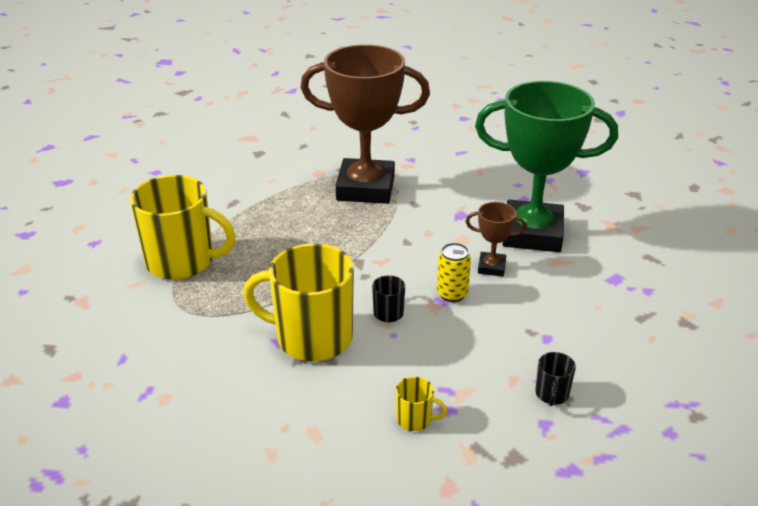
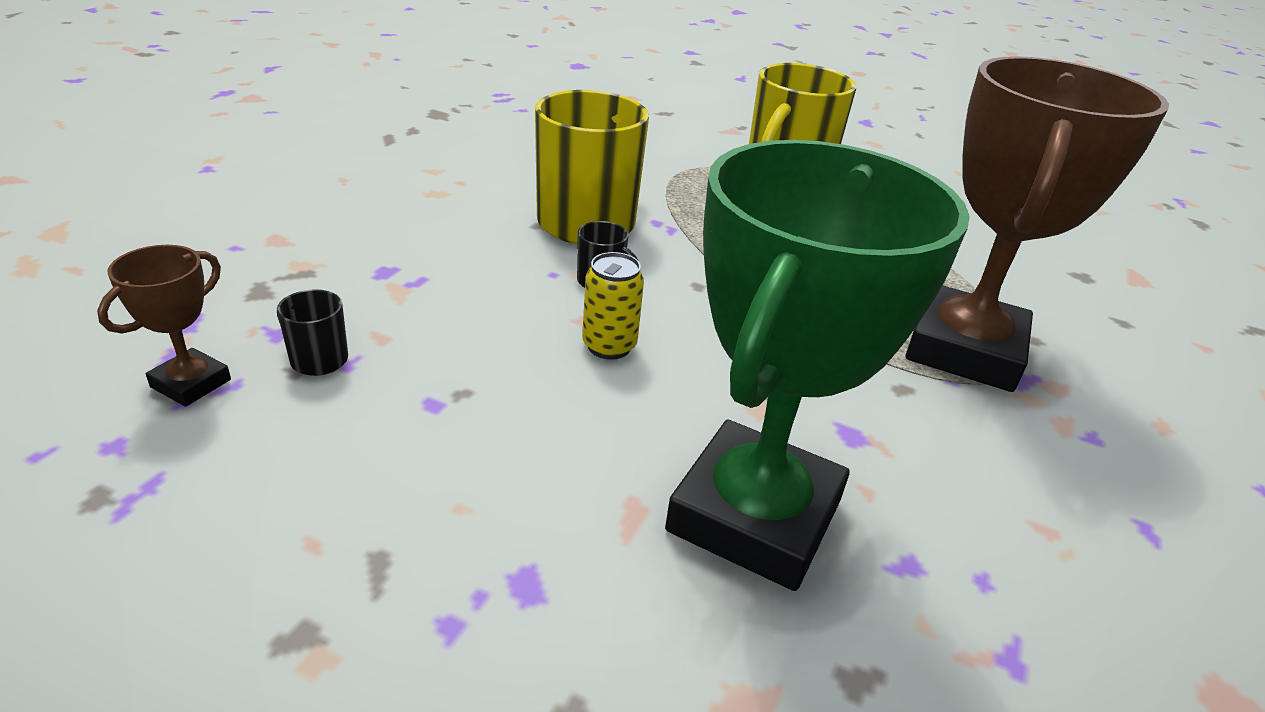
camera: 105 degrees right, 0 degrees up
(415, 419) = (392, 248): yellow mug -> none
(491, 267) = (659, 413): brown trophy -> brown trophy (191, 383)

